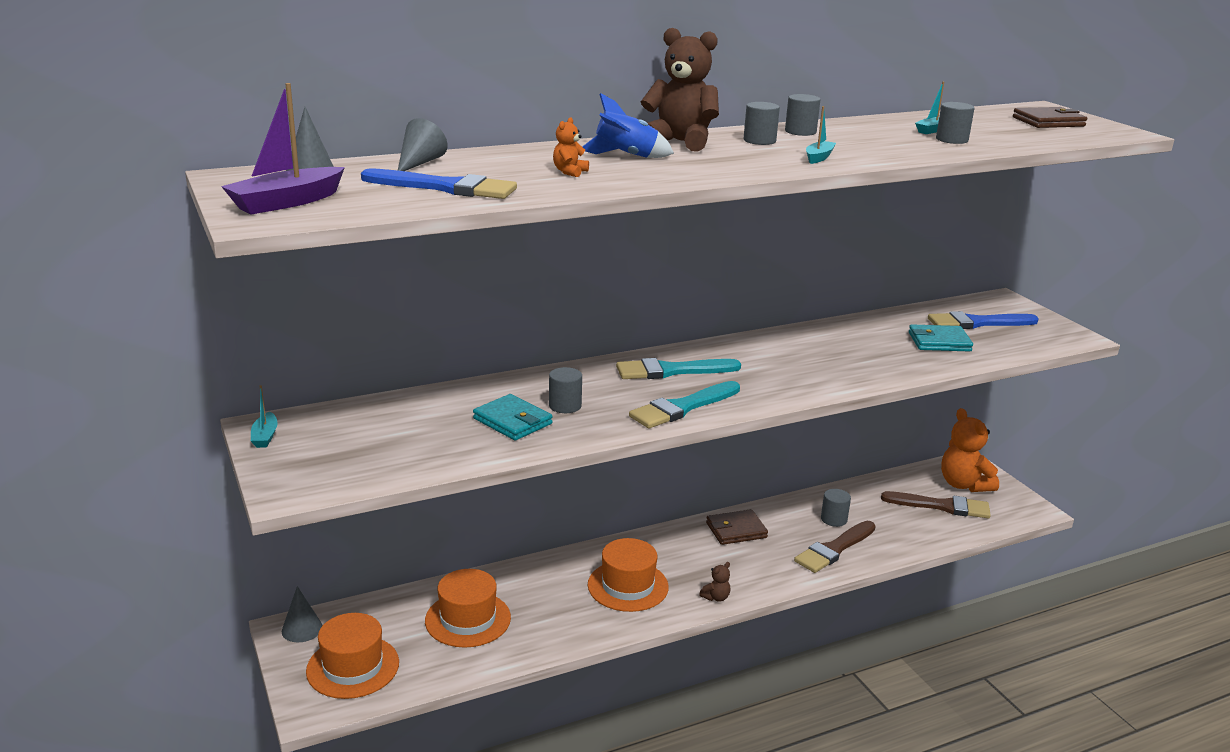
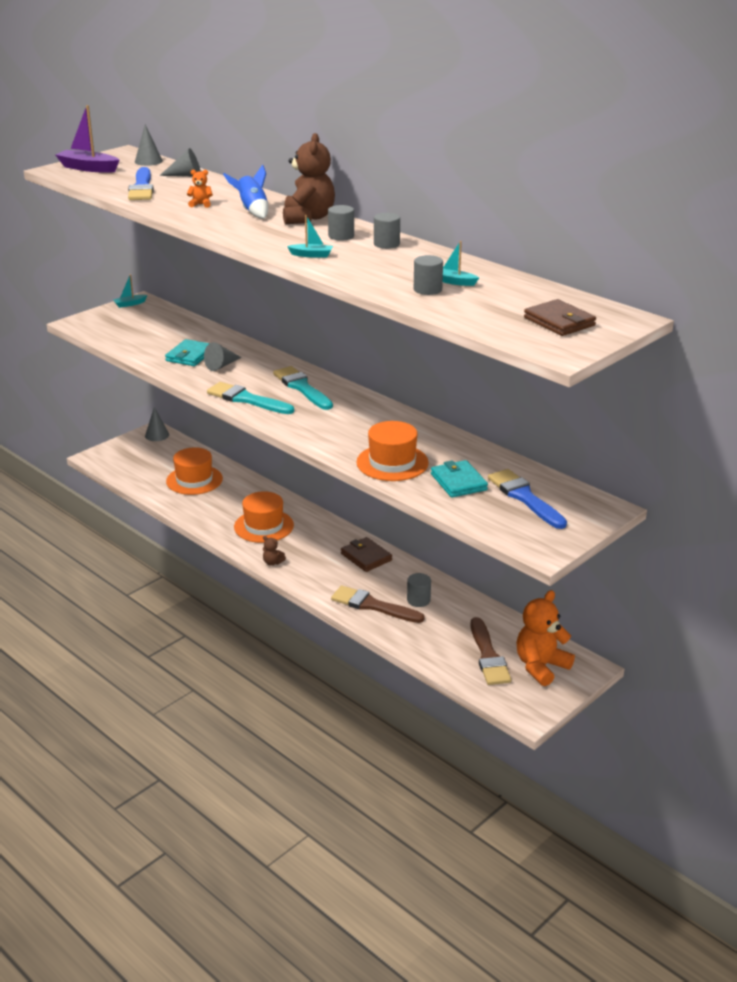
camera: 70 degrees right, 5 degrees up
(353, 667) = (133, 458): orange hat -> orange hat (392, 463)
(565, 406) = (221, 365): grey cylinder -> grey cone

